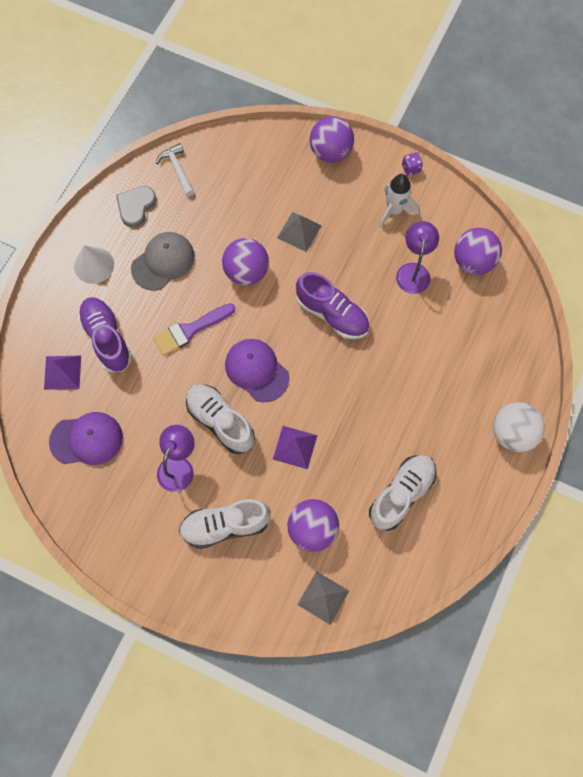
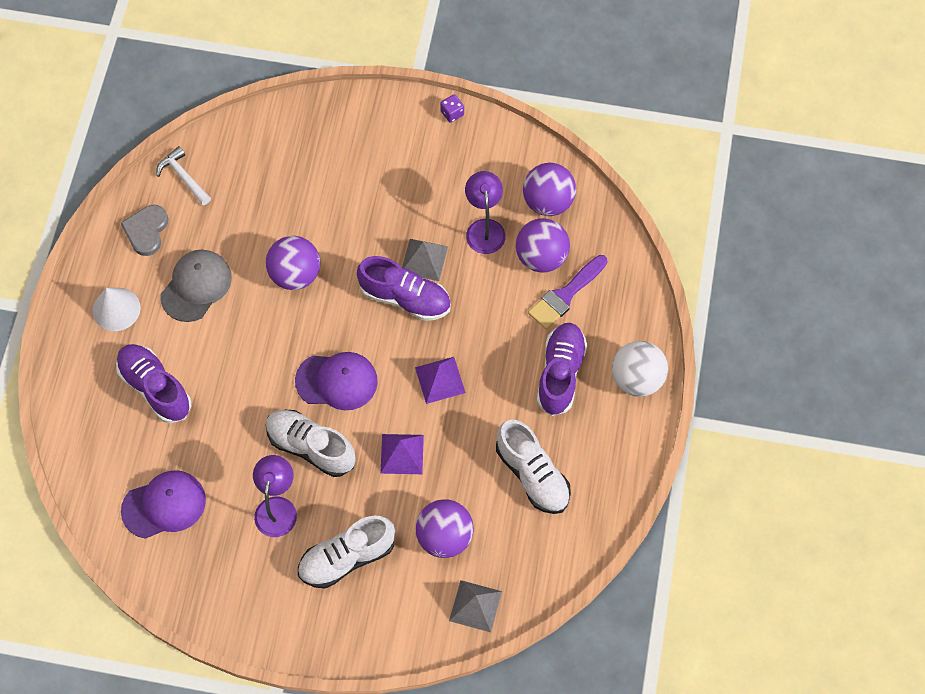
camera: 15 degrees left, 5 degrees down
(62, 372) = (114, 438): purple pyramid -> purple pyramid (440, 380)
(190, 330) = (249, 355): purple brush -> purple brush (565, 295)
(257, 370) = (337, 381): purple cap -> purple cap turned 150 degrees clockwise
(299, 231) = (343, 214): grey pyramid -> grey pyramid (424, 259)
(330, 152) = (355, 116): purple ball -> purple ball (541, 257)
(394, 210) = (445, 165): white rocket -> none
(401, 494) = (532, 474): white shoe -> white shoe turned 120 degrees clockwise
(447, 412) = (560, 374): none -> purple shoe

